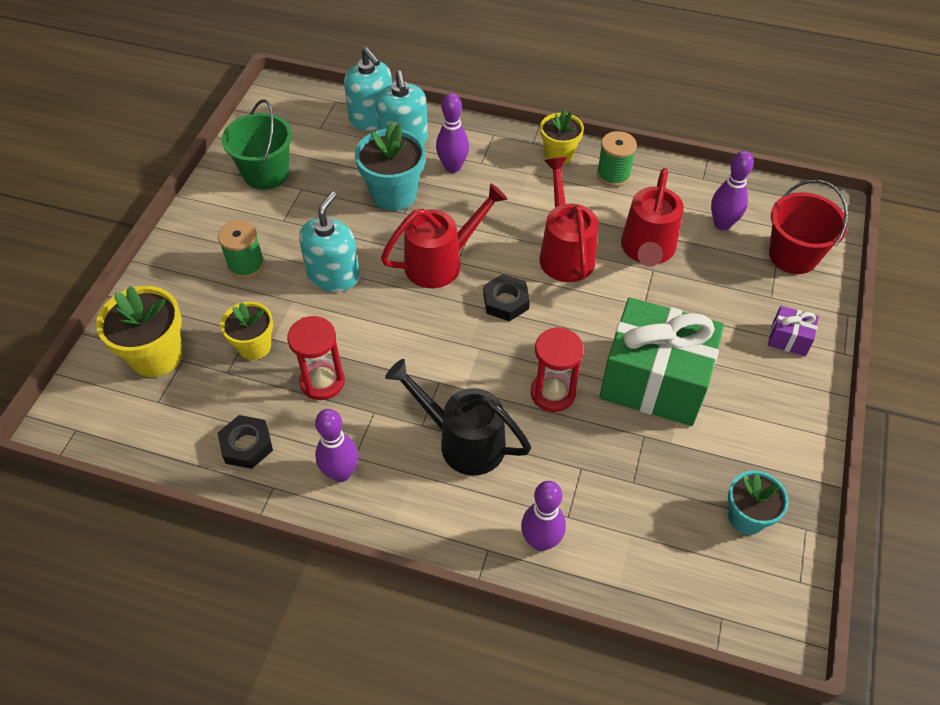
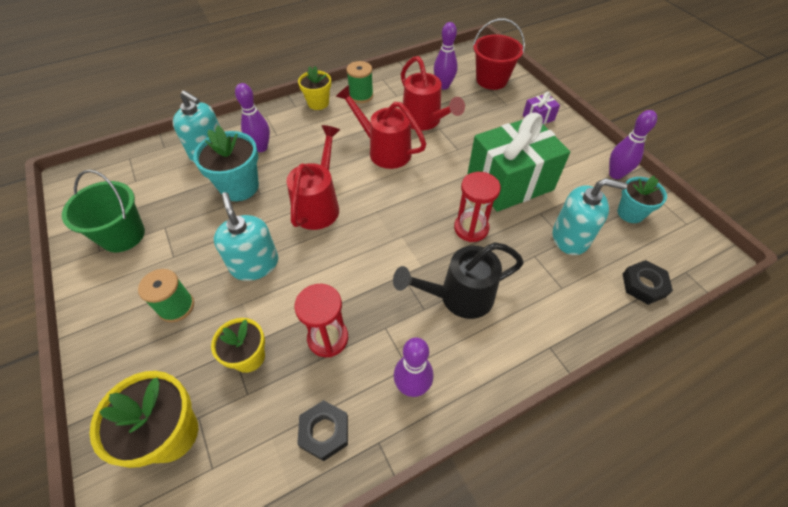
camera: 45 degrees left, 0 degrees up
(372, 118) = (169, 152): turquoise soap dispenser -> turquoise soap dispenser (570, 237)
(505, 301) = (384, 199): black nut -> black nut (643, 285)
(541, 541) = (567, 314): purple bowling pin -> purple bowling pin (615, 174)

